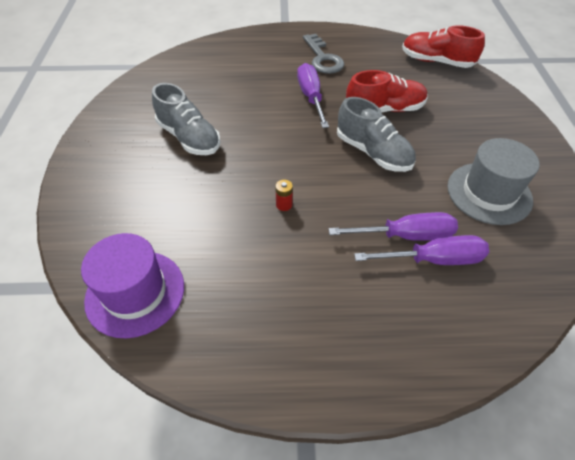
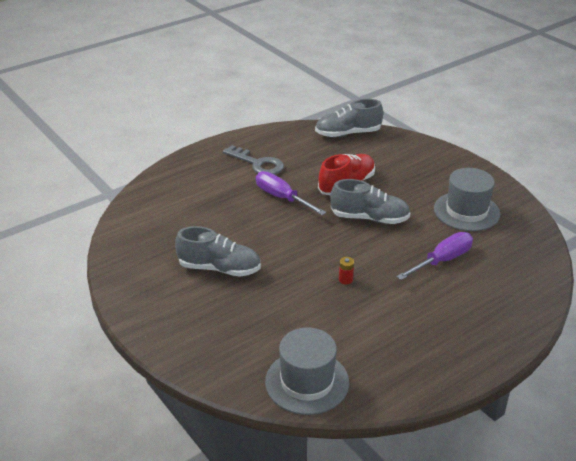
camera: 35 degrees left, 15 degrees down
(135, 292) = (307, 382): purple hat -> grey hat
(434, 259) = (472, 265): purple screwdriver -> none
(436, 62) = (348, 133): red shoe -> grey shoe

